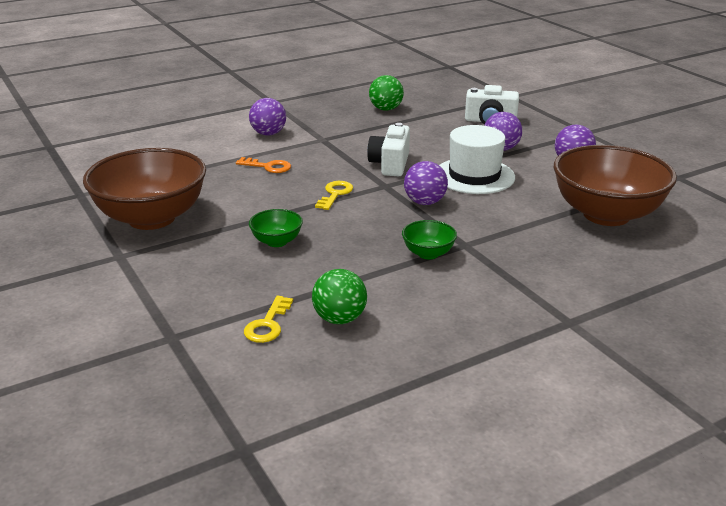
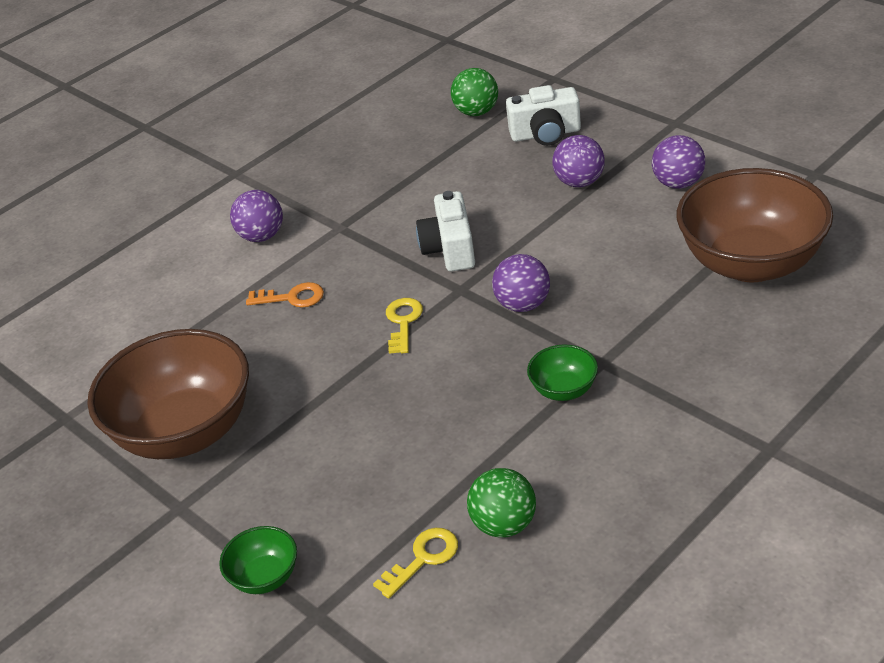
camera: 10 degrees left, 10 degrees up
(268, 324) = (423, 559): yellow key -> yellow key turned 135 degrees counterclockwise
(277, 241) = (368, 424): green bowl -> green bowl (265, 577)
(386, 109) = (398, 147): green ball -> green ball (476, 112)
(474, 176) = (565, 241): white hat -> none

